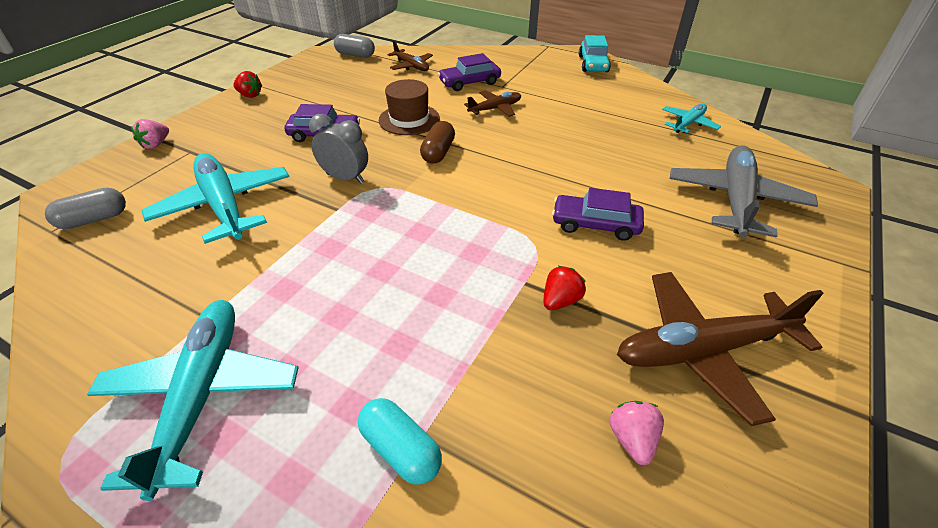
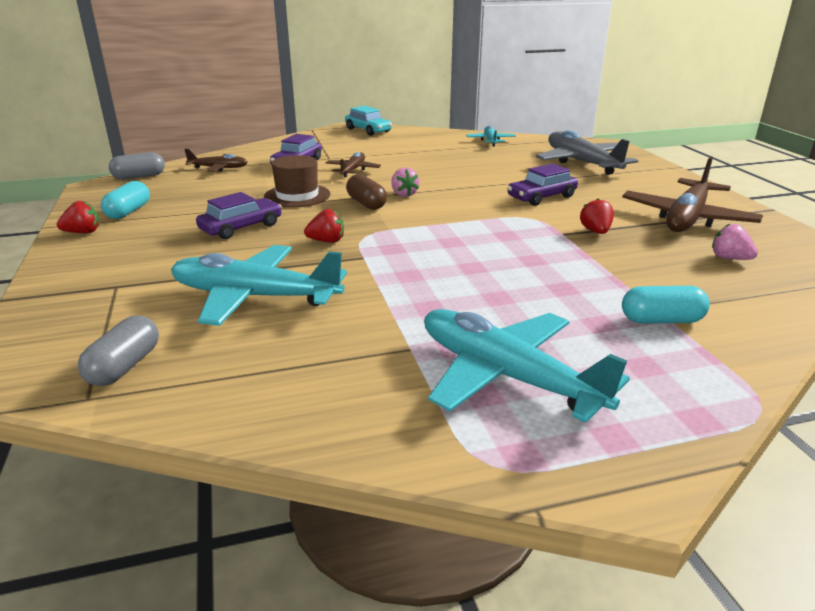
camera: 45 degrees left, 15 degrees down
(156, 144) = (53, 298): pink strawberry -> pink strawberry (404, 194)
(297, 87) = (128, 212): none -> turquoise capsule
(345, 178) = (327, 241): grey clock -> red strawberry

